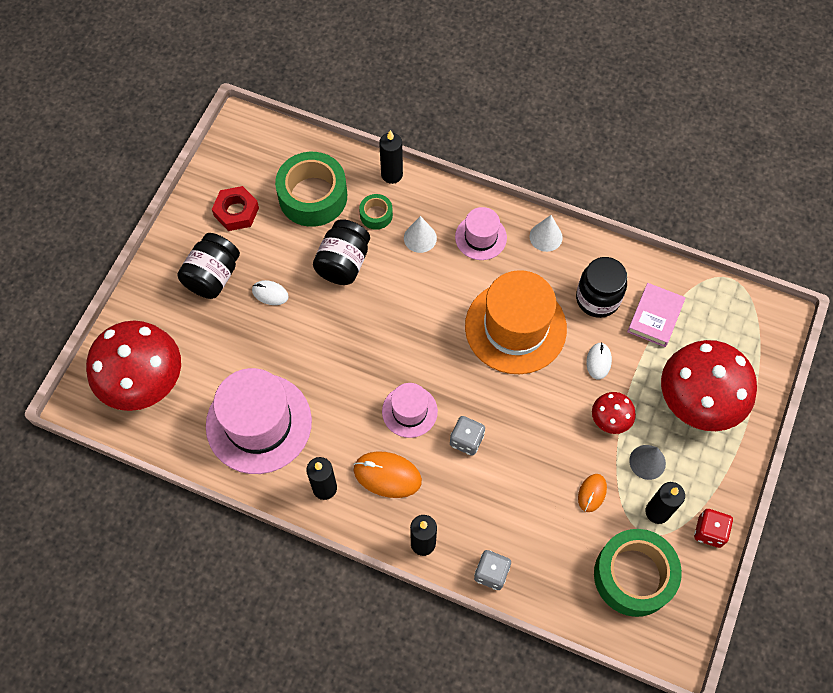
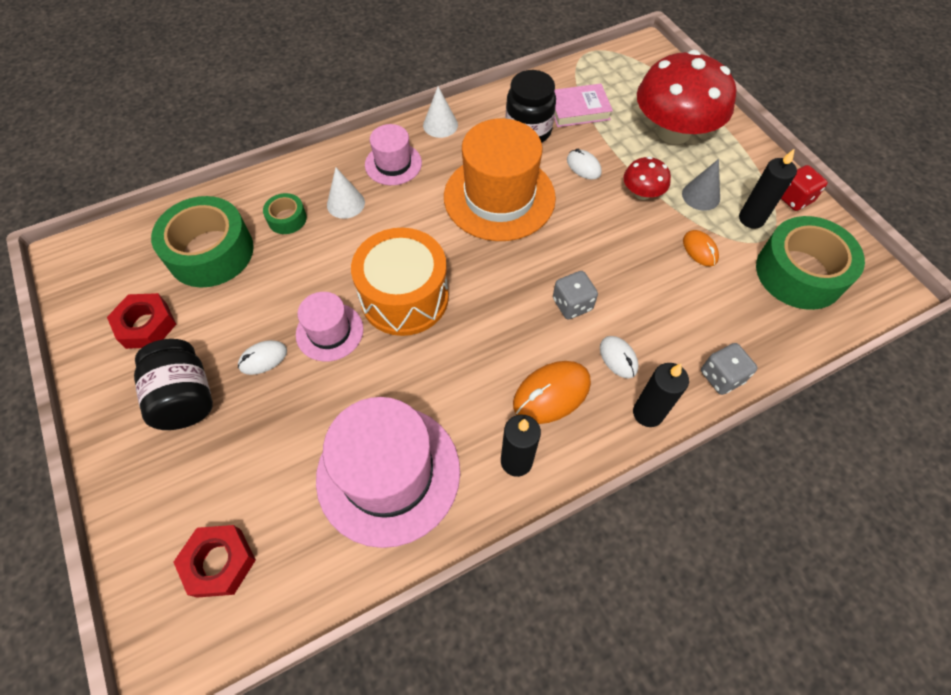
camera: 50 degrees left, 5 degrees down
(143, 380) = (219, 562): red mushroom -> red nut
(343, 263) = (303, 276): black jar -> none
(380, 335) = (404, 297): none -> orange drum
(392, 175) = (264, 182): black candle -> none
(409, 411) = (503, 328): pink hat -> pink hat (329, 332)
(449, 498) = (618, 358): none -> white mouse
(655, 317) = (578, 110): pink book -> pink book turned 75 degrees counterclockwise

